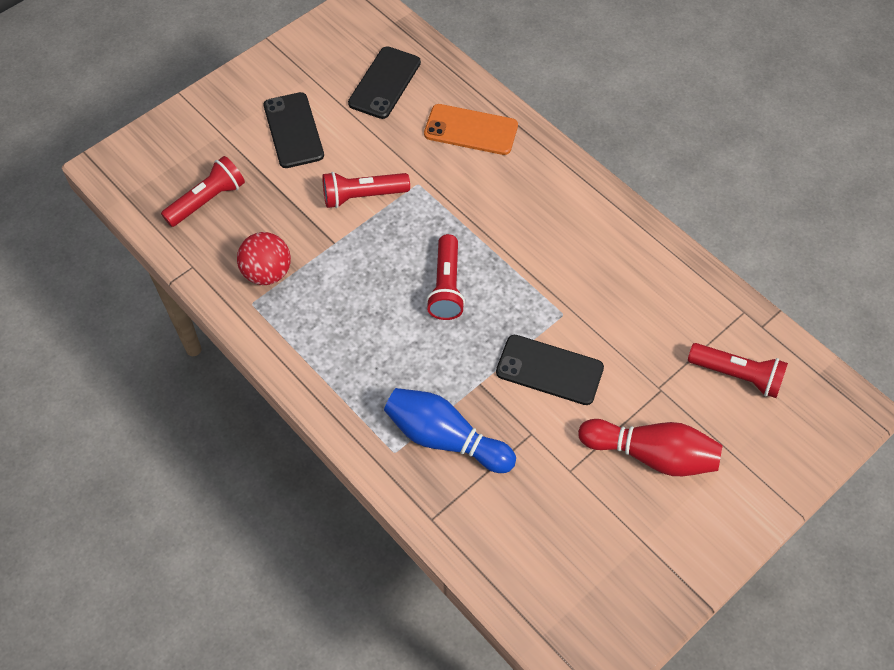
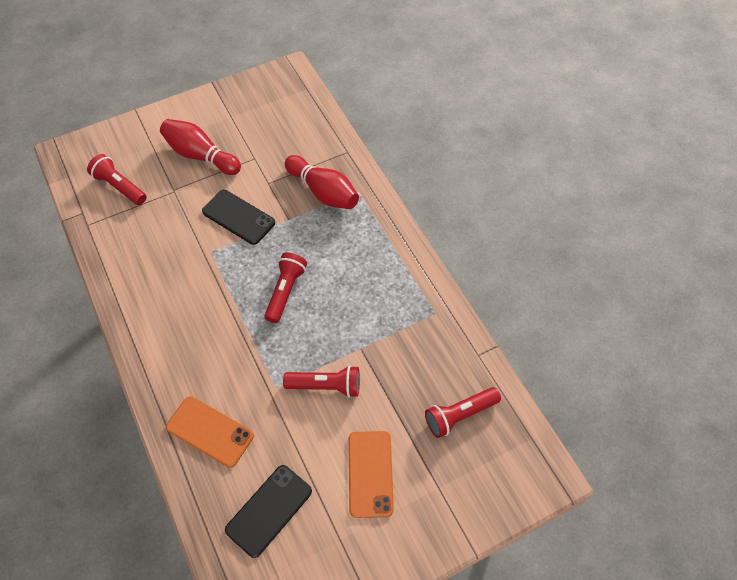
camera: 165 degrees left, 0 degrees up
(267, 273) = (419, 335): red ball -> none
(293, 130) = (370, 473): black phone -> orange phone
(445, 438) = (323, 192): blue bowling pin -> red bowling pin

